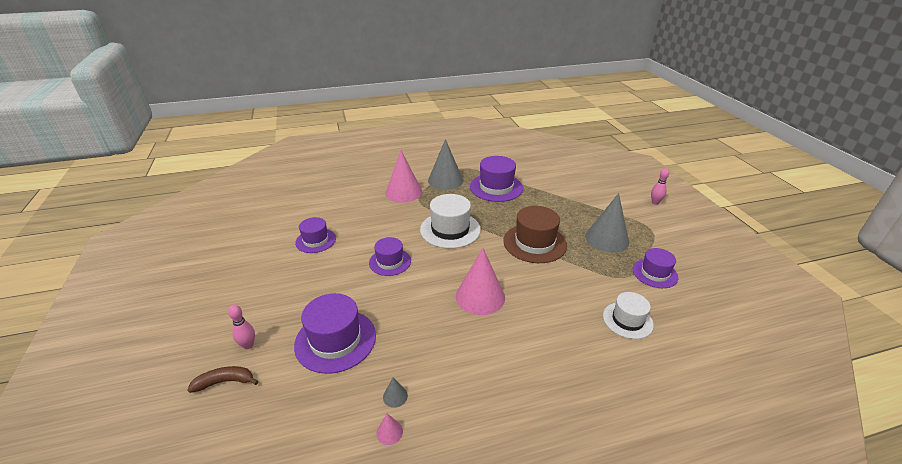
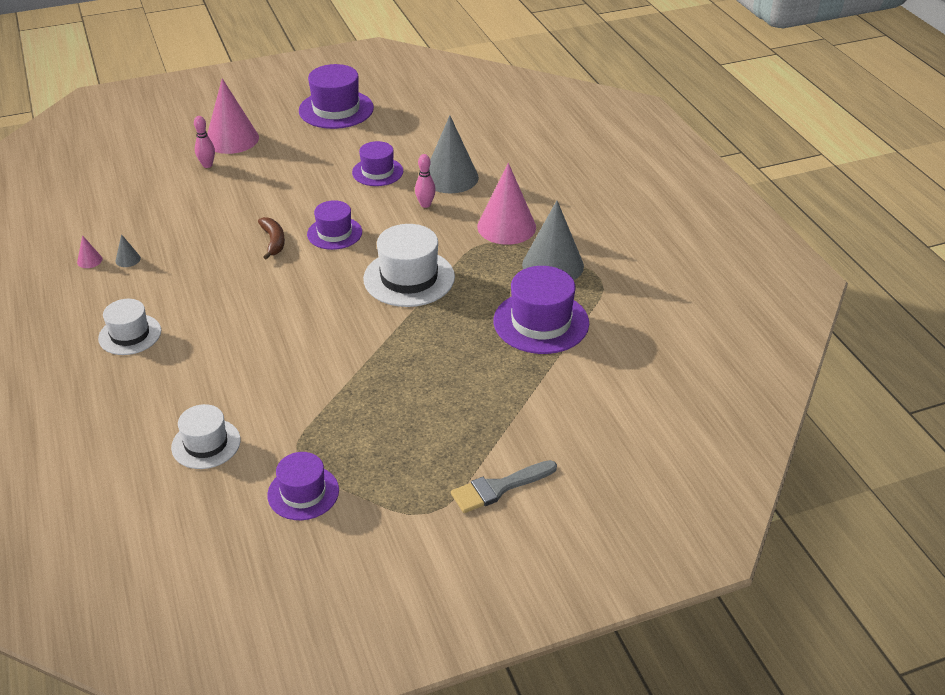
camera: 85 degrees right, 5 degrees up
(225, 382) = (165, 163): brown banana -> brown banana (273, 241)
(335, 340) = (206, 214): purple hat -> purple hat (336, 109)
(480, 296) = (264, 310): pink cone -> pink cone (232, 139)
(510, 380) = (130, 334): none -> white hat
(534, 243) = (379, 362): brown hat -> none
(607, 239) = (394, 447): grey cone -> grey cone (450, 177)
(625, 207) = (498, 488): none -> grey brush
(655, 202) = (524, 538): pink bowling pin -> pink bowling pin (425, 204)

